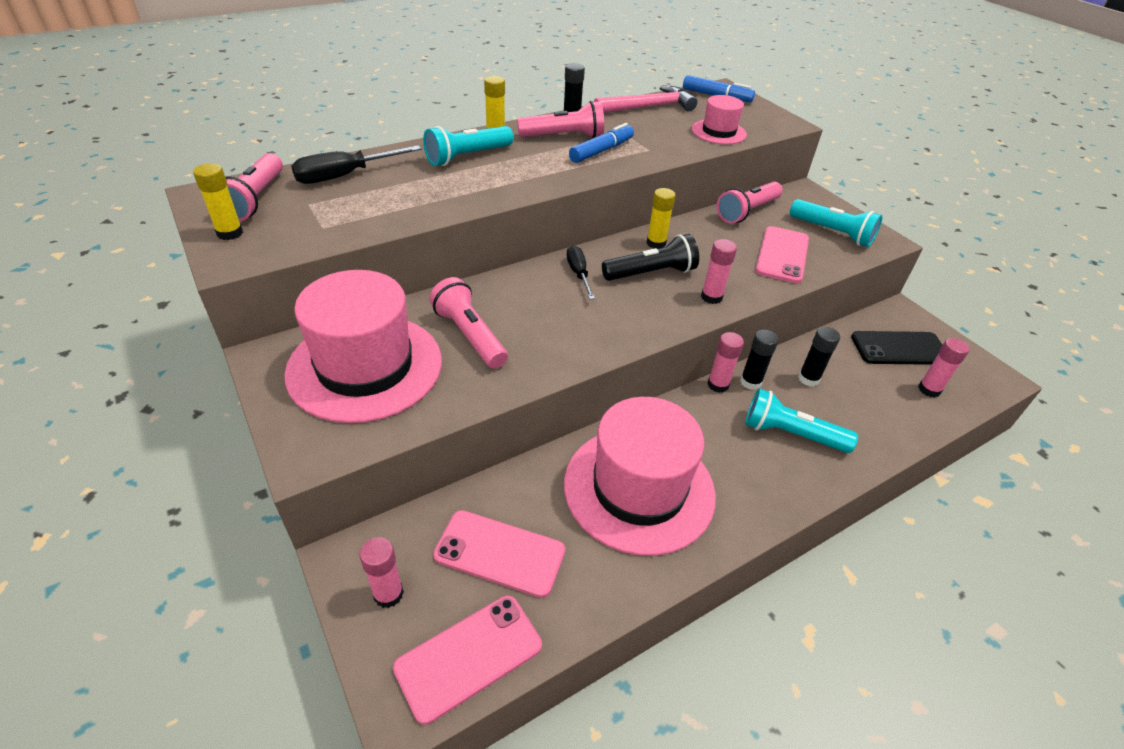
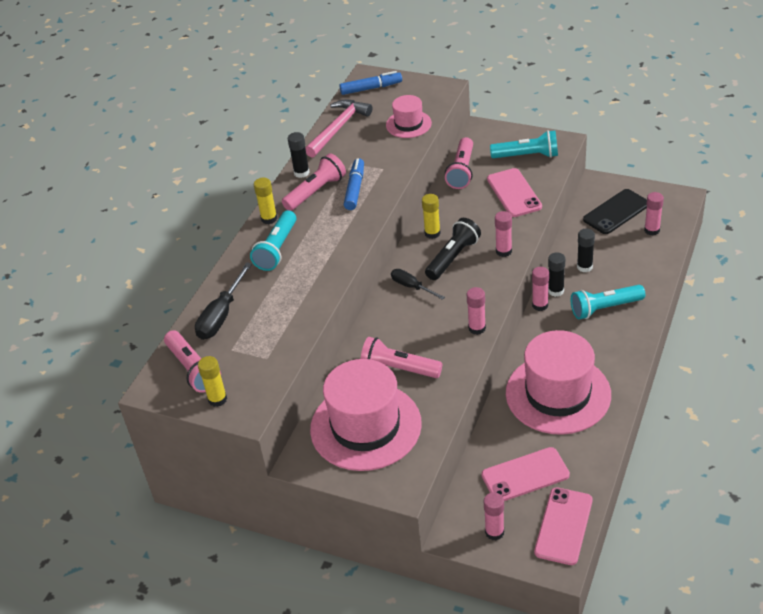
camera: 30 degrees left, 0 degrees up
(595, 349) = (477, 328): none -> pink glue stick

